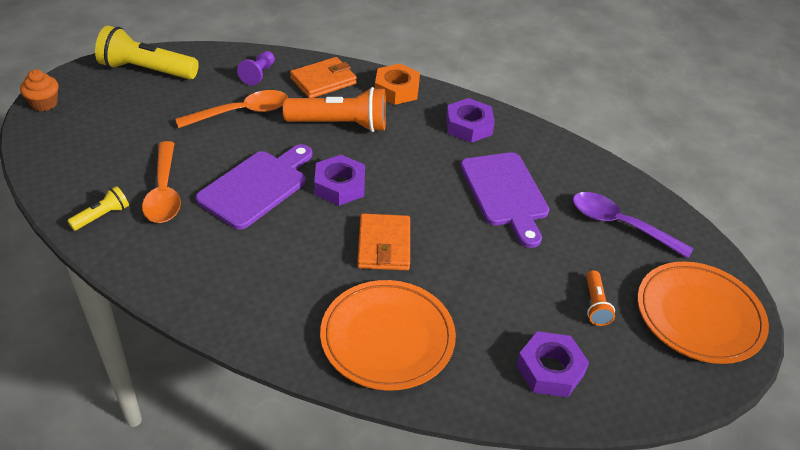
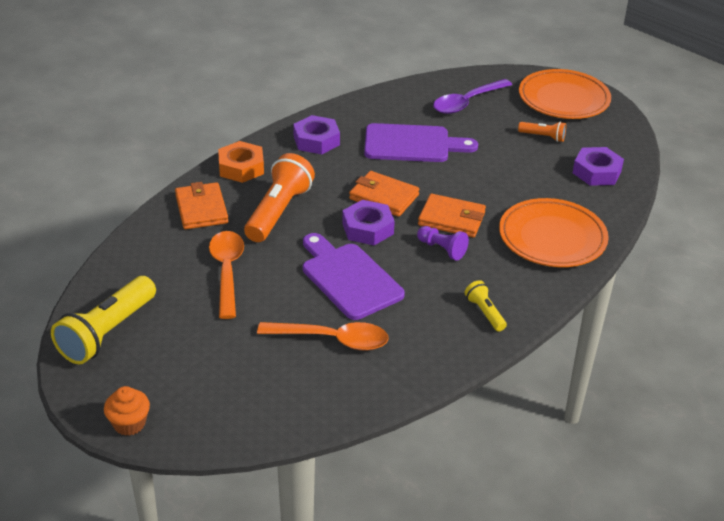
camera: 70 degrees left, 5 degrees down
(102, 216) = (352, 386): yellow flashlight -> yellow flashlight (484, 312)
(258, 74) = (165, 250): purple pawn -> purple pawn (442, 249)
(398, 188) = (384, 197): none -> orange wallet

